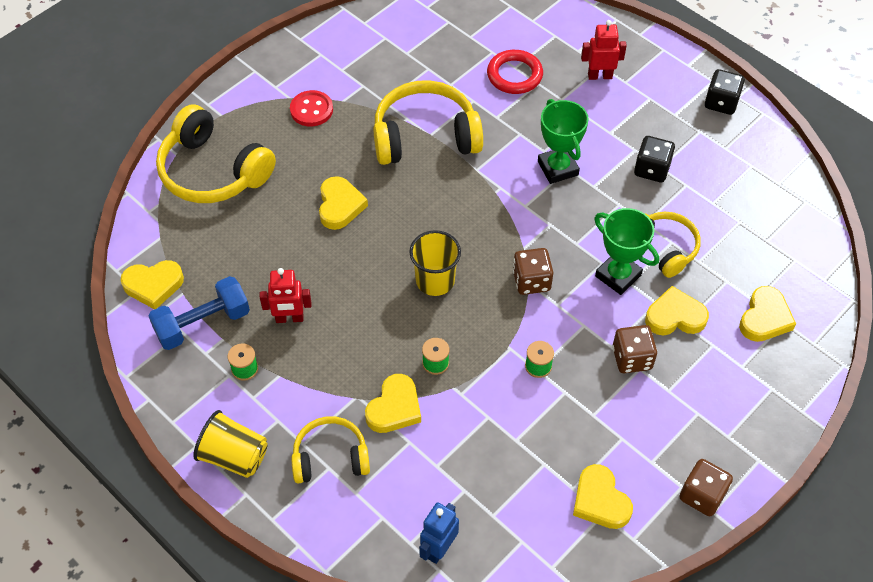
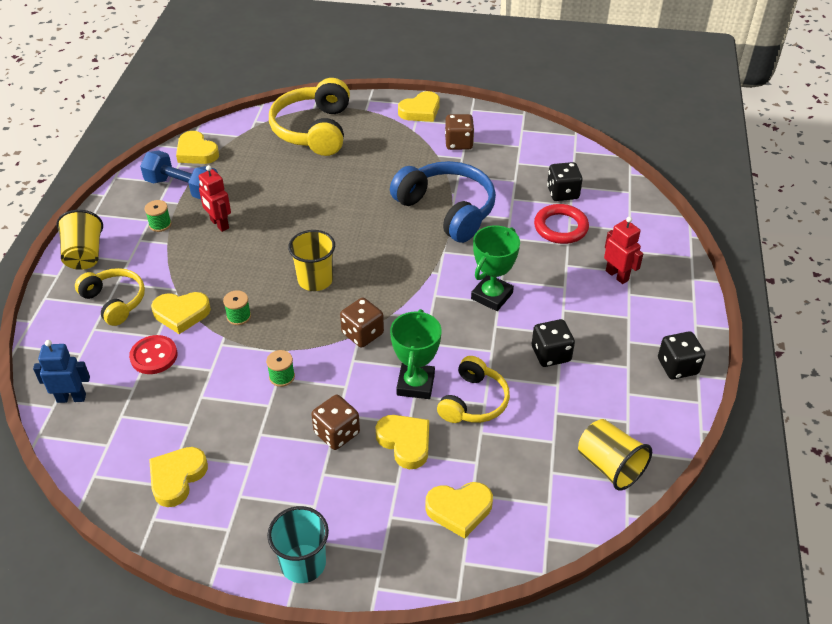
camera: 55 degrees right, 10 degrees down
(311, 110) = (413, 145): red button -> red button (154, 356)
(340, 206) = (340, 200): yellow heart -> yellow heart (420, 111)
(425, 136) = (447, 210): yellow headphones -> blue headphones
(473, 47) = (562, 193): none -> black dice
(702, 495) = (228, 548): brown dice -> brown dice (458, 143)
(750, 449) = (303, 563): none -> turquoise cup
(785, 202) = (609, 466): none -> yellow cup

